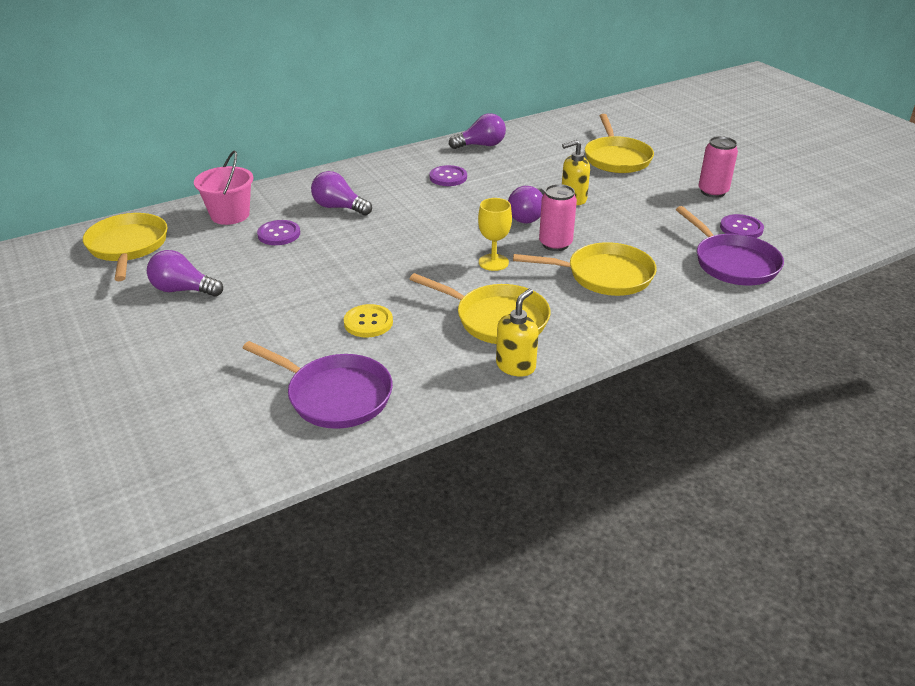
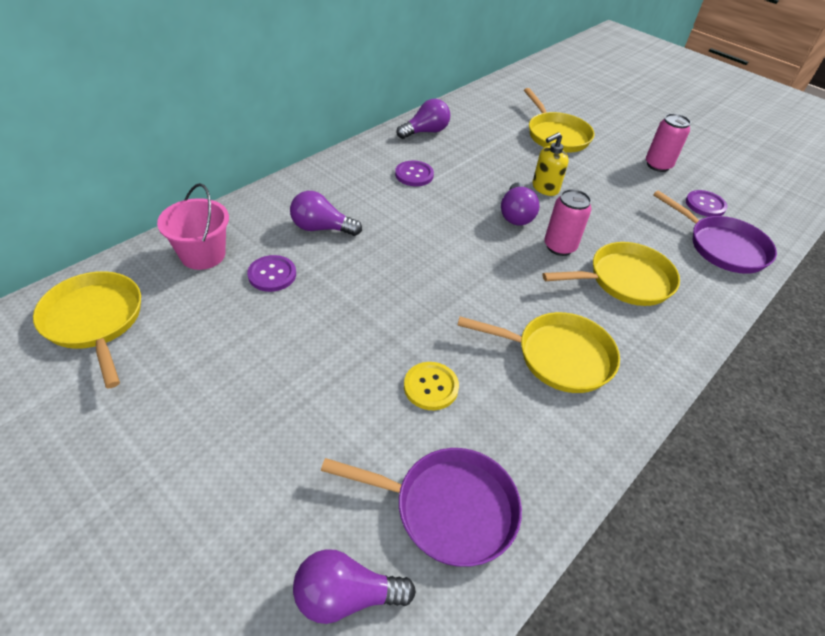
camera: 20 degrees left, 10 degrees up
(183, 290) = (194, 378): purple light bulb -> purple light bulb (346, 596)
(493, 262) = (515, 279): yellow goblet -> none
(516, 366) = (611, 418): yellow soap dispenser -> none

